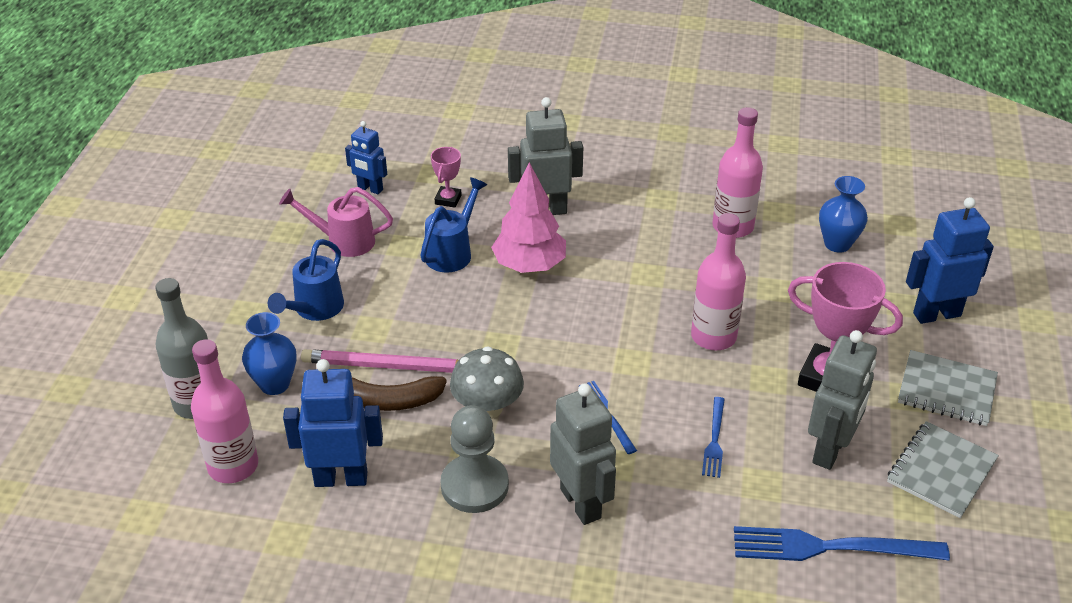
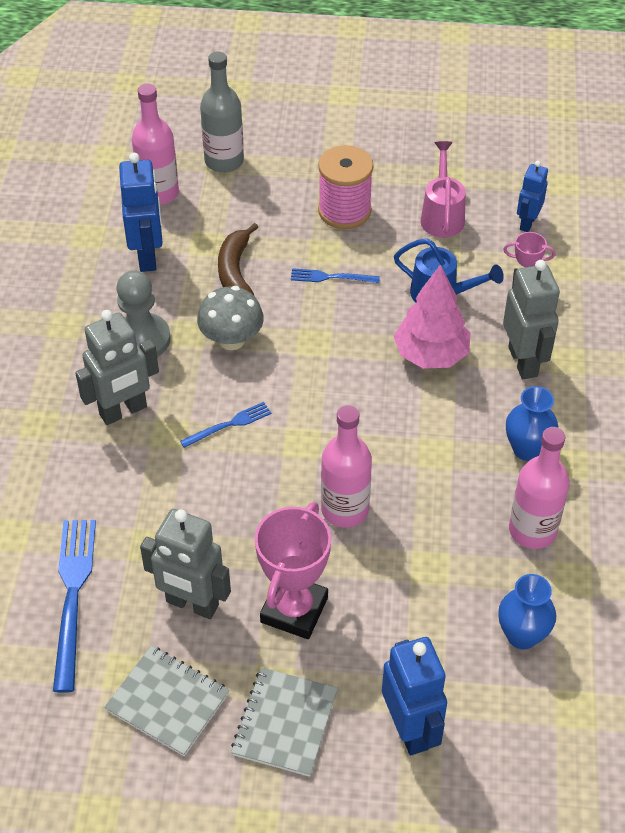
camera: 85 degrees right, 10 degrees up
(274, 384) = (249, 201): blue vase -> blue vase (527, 449)
(315, 309) = (344, 211): blue watering can -> pink spool
(387, 366) = (277, 267): pink pencil -> none
(714, 440) = (201, 508): blue fork -> blue fork (331, 277)

